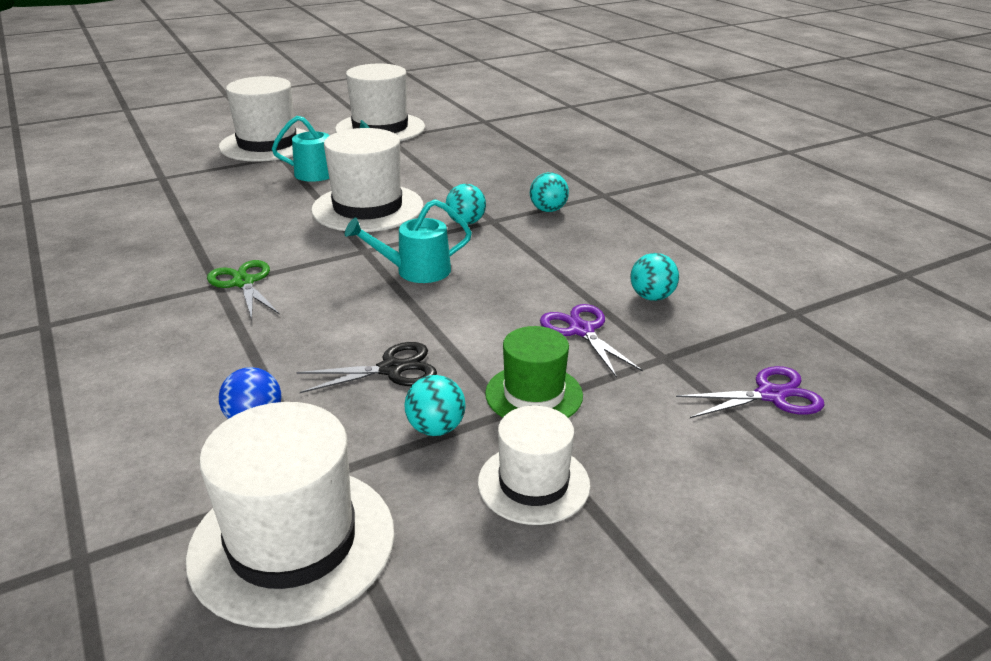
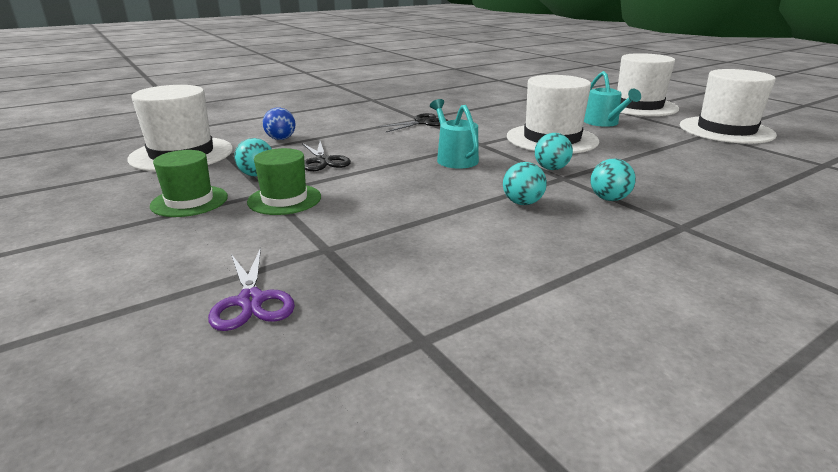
camera: 85 degrees right, 5 degrees down
(243, 283) = (422, 123): green scissors -> black scissors
(533, 483) = (189, 201): white hat -> green hat
(581, 330) = (372, 215): purple scissors -> none
(652, 297) = (438, 247): turquoise ball -> turquoise ball (522, 203)

